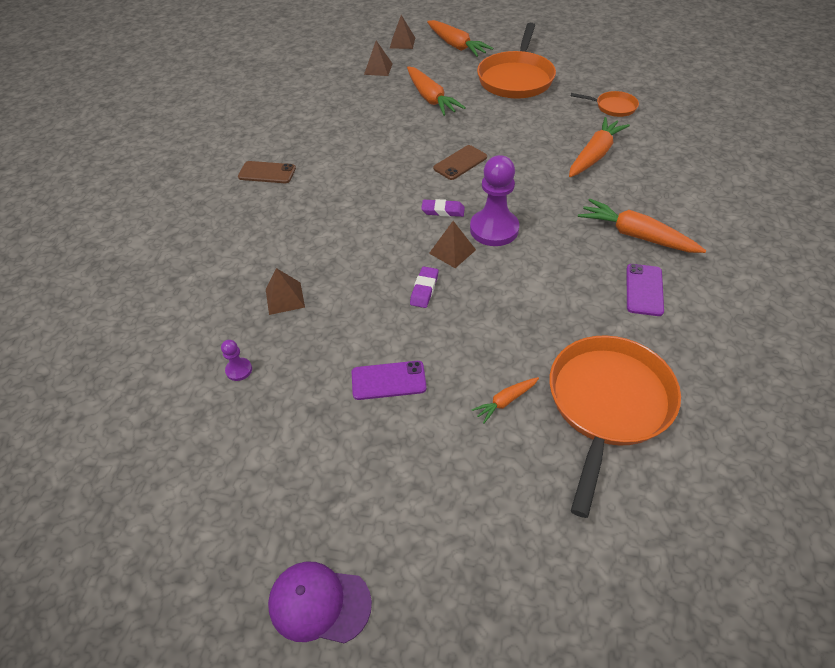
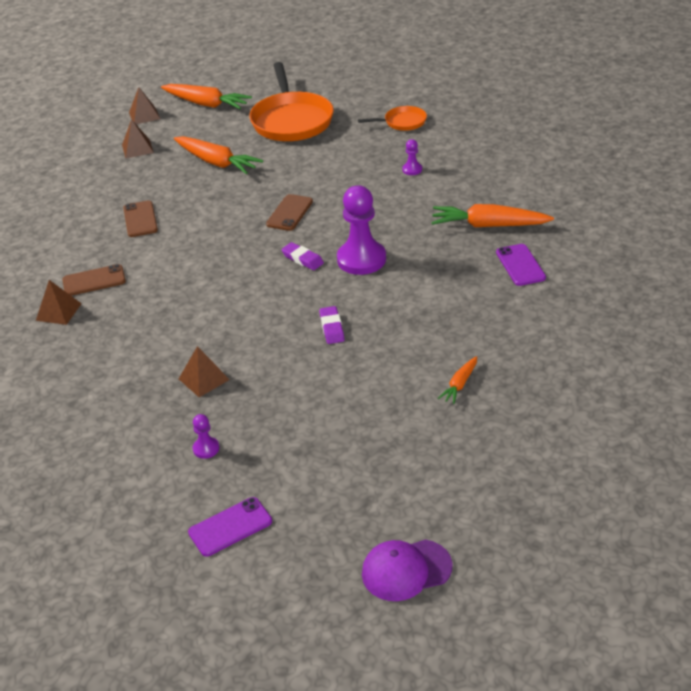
camera: 25 degrees left, 10 degrees down
(338, 130) = (140, 219): none -> brown phone
(388, 380) = (351, 406): purple phone -> purple phone (230, 527)
(443, 211) = (302, 259): purple eraser -> purple eraser turned 60 degrees clockwise
(452, 251) = (335, 289): brown pyramid -> brown pyramid (58, 312)
(594, 155) = (412, 170): orange carrot -> purple pawn
(607, 404) = (541, 356): orange pan -> none

